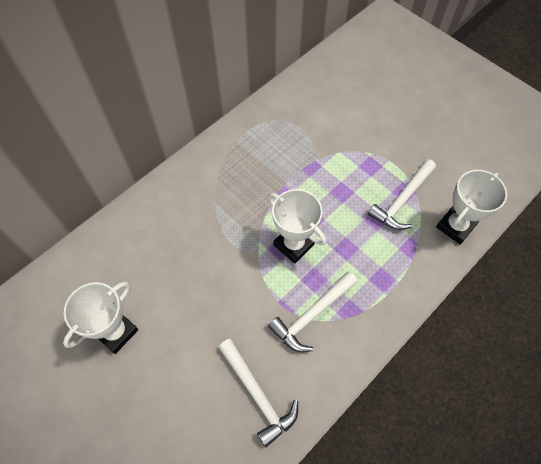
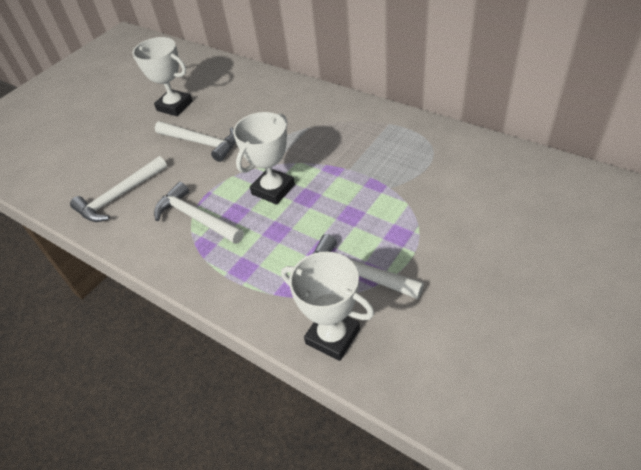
camera: 85 degrees right, 15 degrees down
(200, 304) = (202, 143): none -> white hammer

